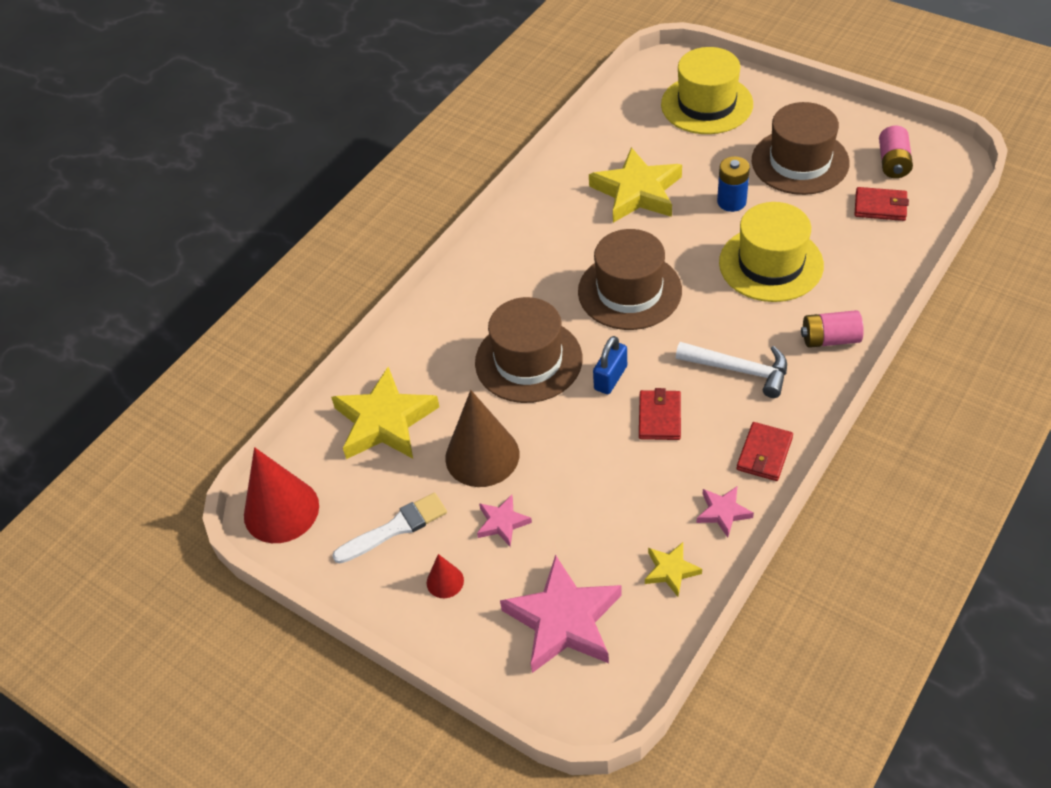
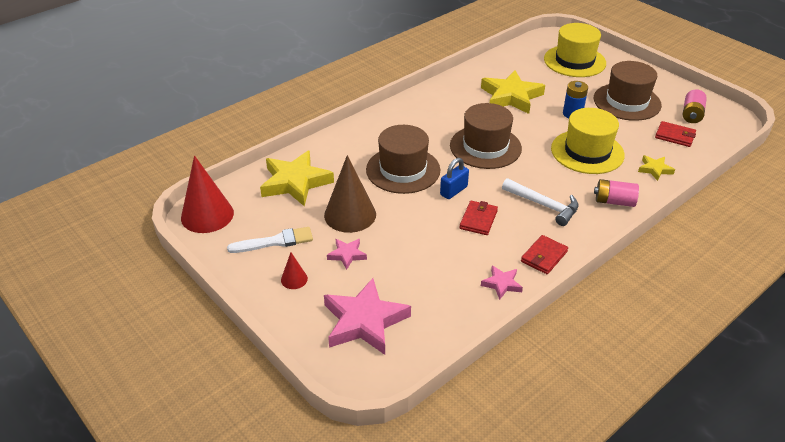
camera: 10 degrees right, 10 degrees down
(671, 570) = (451, 310): yellow star -> yellow star (654, 169)

